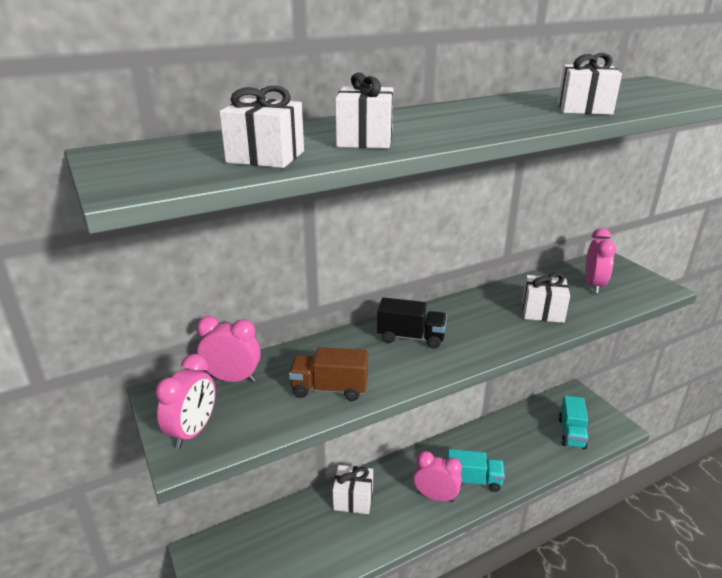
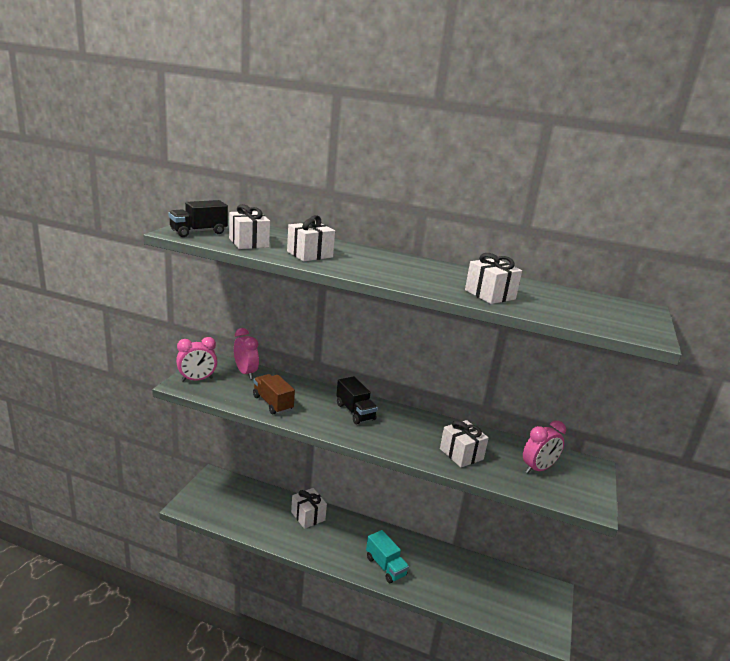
camera: 45 degrees right, 5 degrees down
(159, 173) = (198, 232): none -> black truck
(435, 497) = (350, 553): pink clock -> none
(571, 433) = (501, 605): turquoise truck -> none

